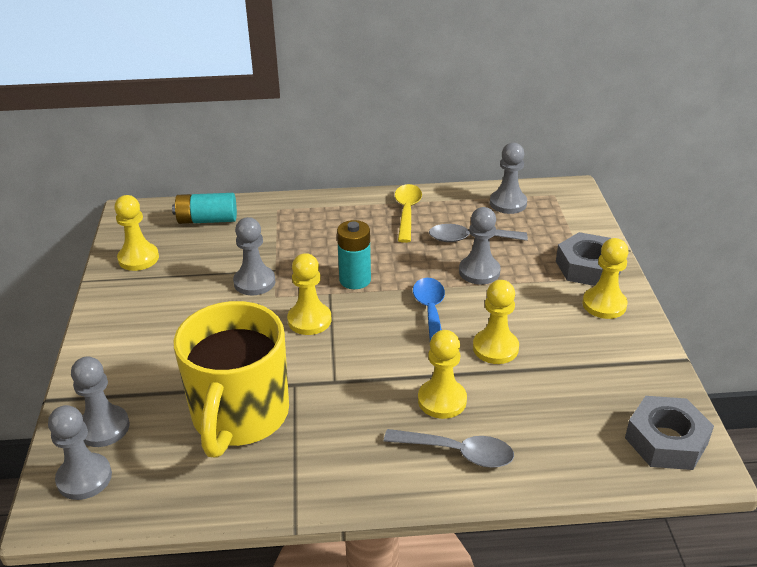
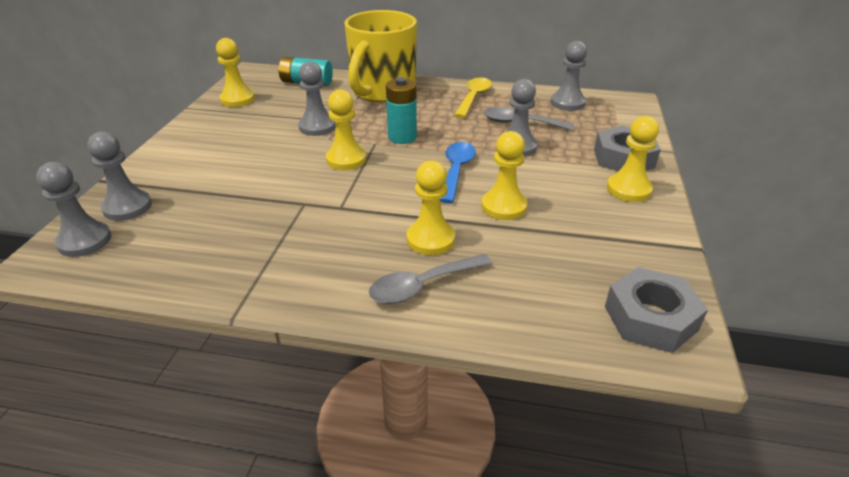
camera: 15 degrees right, 0 degrees up
(239, 416) = (242, 219): yellow mug -> yellow mug (382, 91)
(457, 452) = (423, 286): grey spoon -> grey spoon turned 120 degrees clockwise

